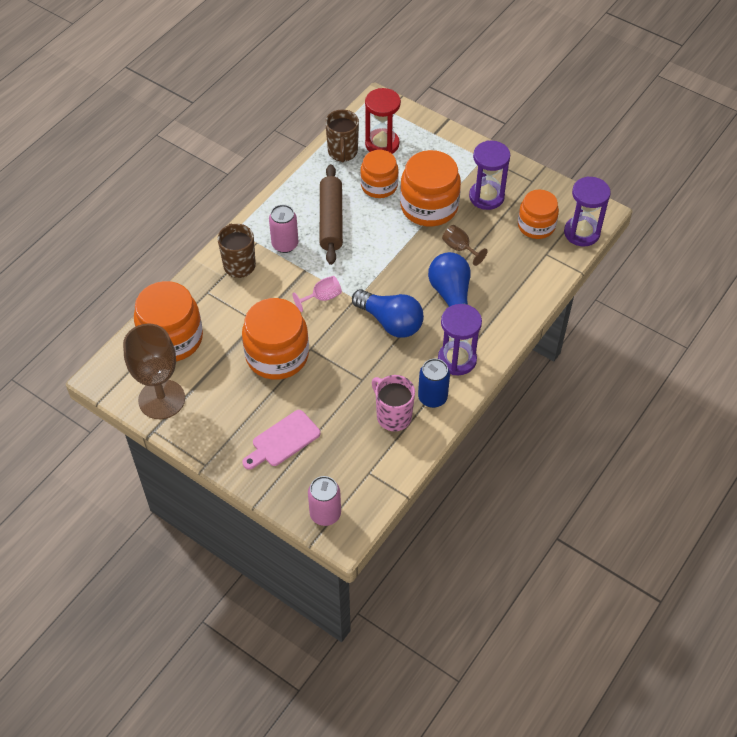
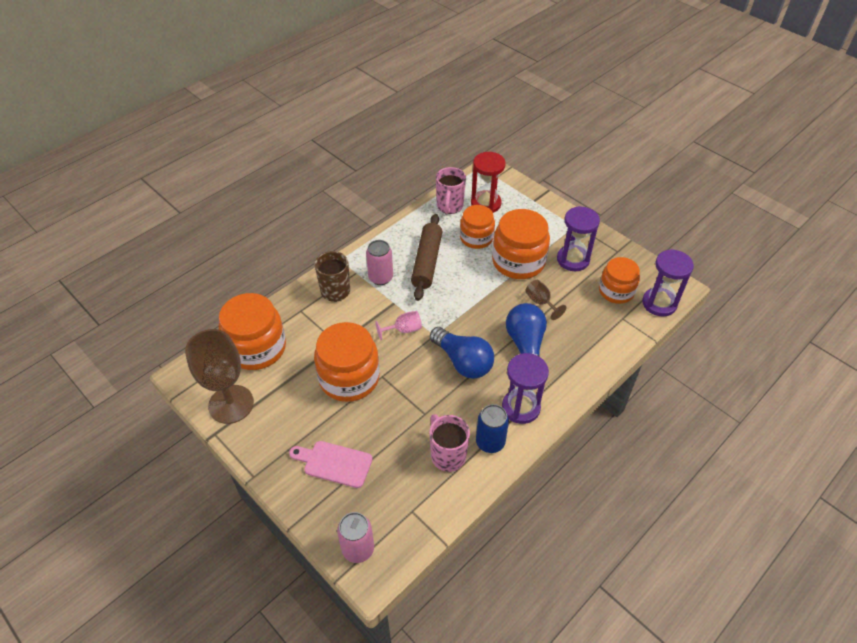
camera: 10 degrees right, 5 degrees down
(283, 440) = (334, 463): pink cutting board -> pink cutting board turned 45 degrees clockwise
(342, 152) = (449, 206): brown mug -> pink mug

